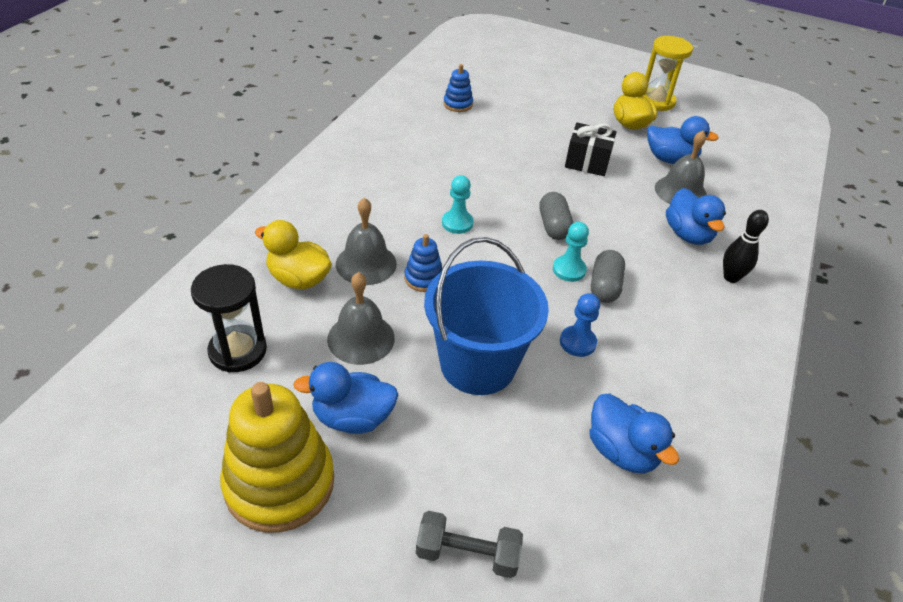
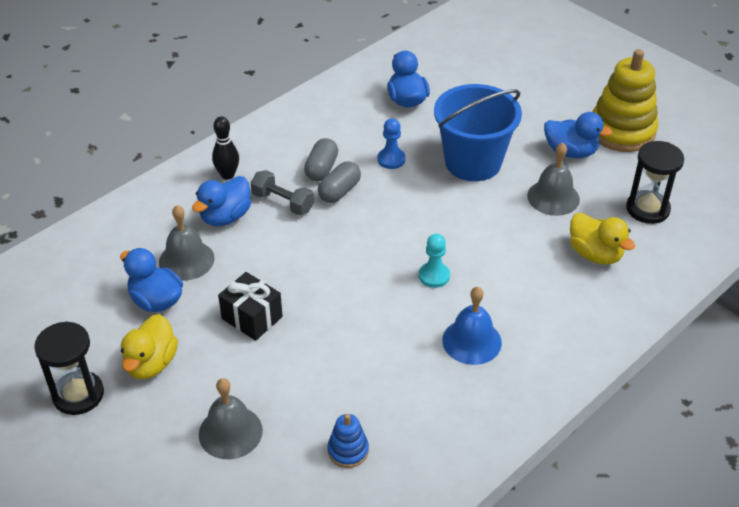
camera: 155 degrees left, 0 degrees up
(366, 263) = (533, 255): grey bell -> grey bell (230, 432)
(399, 179) = (471, 341): none -> blue bell
(423, 278) = (487, 231): blue stacking toy -> none
(467, 554) = (522, 82): grey dumbbell -> grey dumbbell (283, 202)
(553, 226) = (343, 252): grey capsule -> grey capsule (321, 169)
(569, 270) = (359, 211): turquoise pawn -> none
(656, 101) = (78, 395): yellow hourglass -> black hourglass
(688, 234) = (225, 217): blue duck -> blue duck turned 150 degrees counterclockwise

